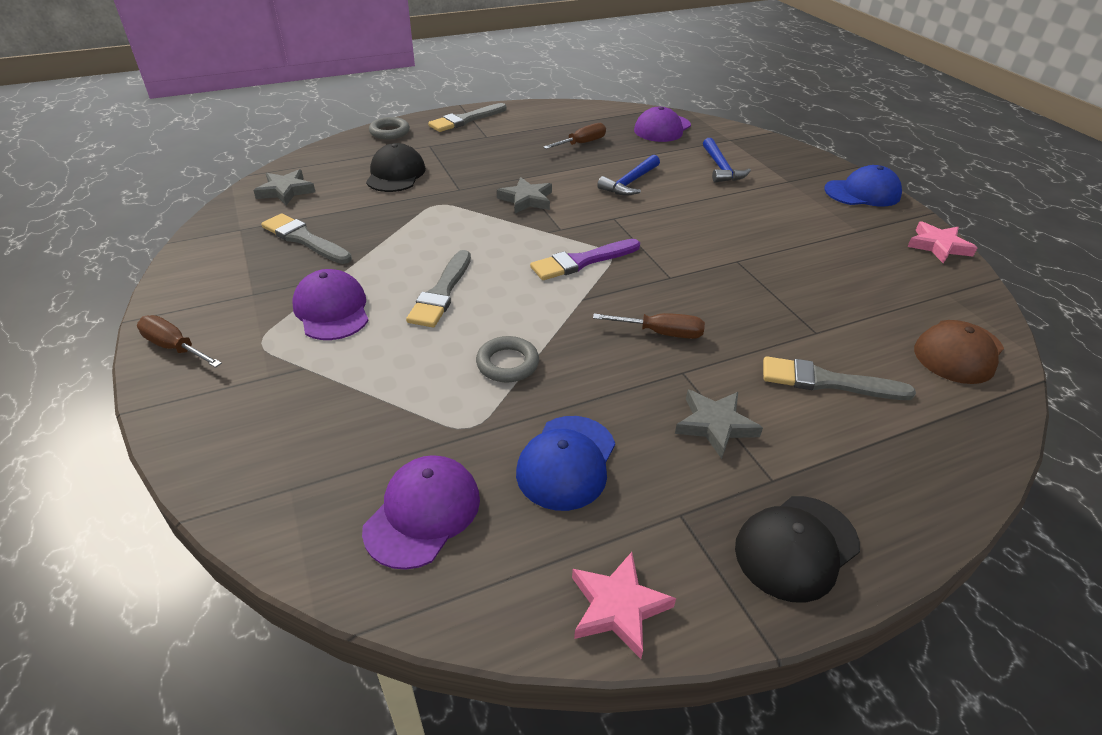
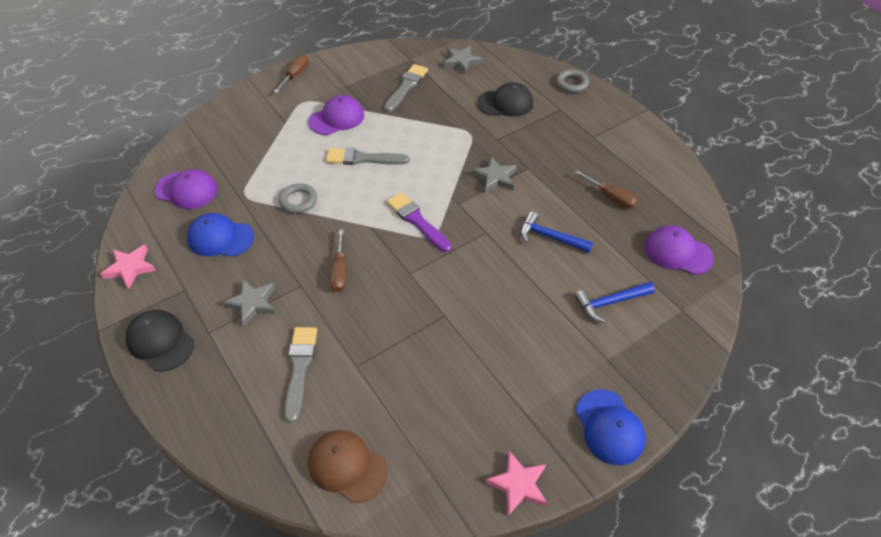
camera: 80 degrees right, 10 degrees up
(466, 120) = (618, 118): grey brush -> none

